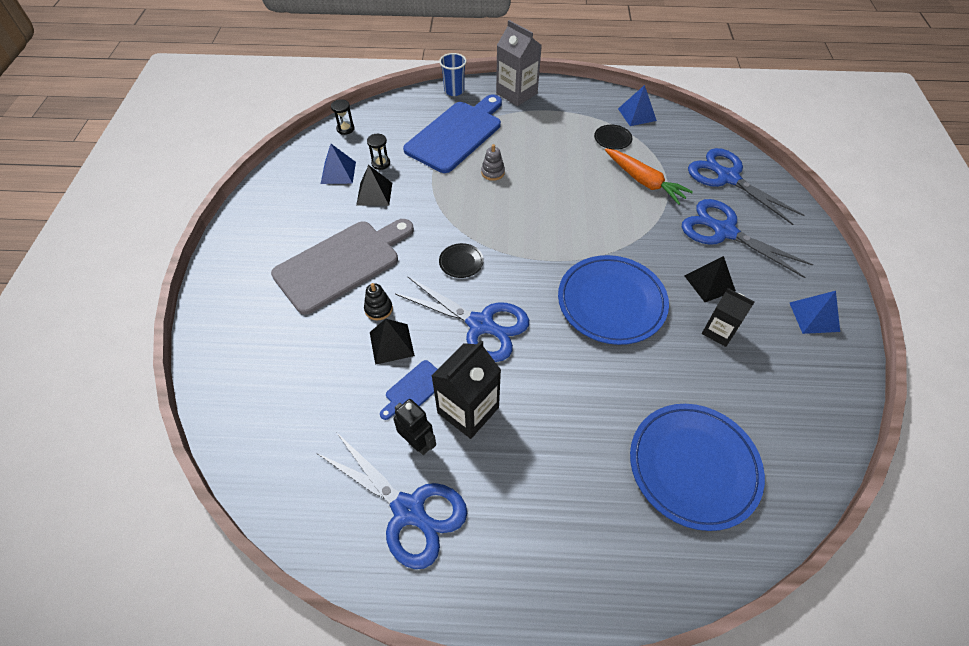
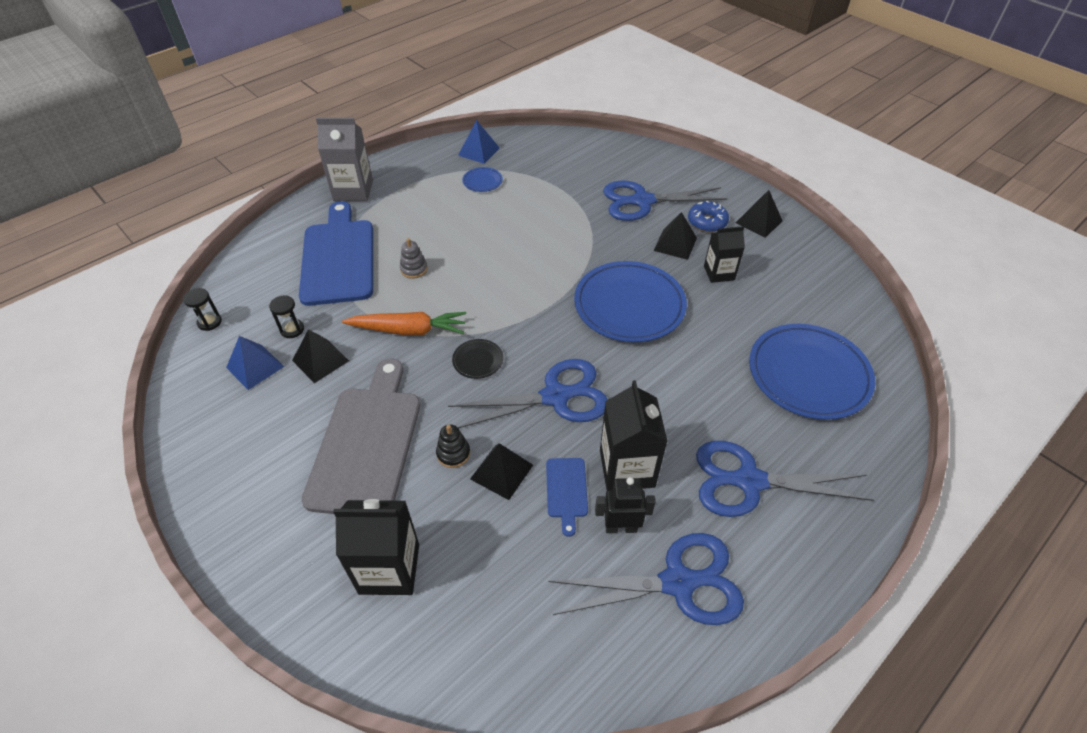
camera: 45 degrees left, 5 degrees down
(272, 345) = (389, 568): none -> black carton
(454, 91) = (287, 221): blue cup -> none
(612, 139) = (482, 181): black plate -> blue plate
(644, 181) = (546, 200): orange carrot -> orange carrot (409, 330)
(727, 178) = (600, 161): blue scissors -> blue scissors (749, 481)
(762, 285) = (707, 222): none -> blue donut
(814, 317) = (759, 222): blue pyramid -> black pyramid

